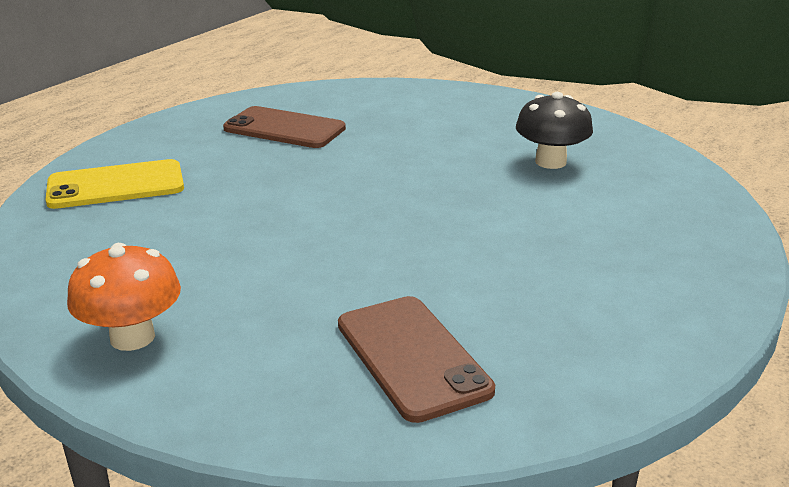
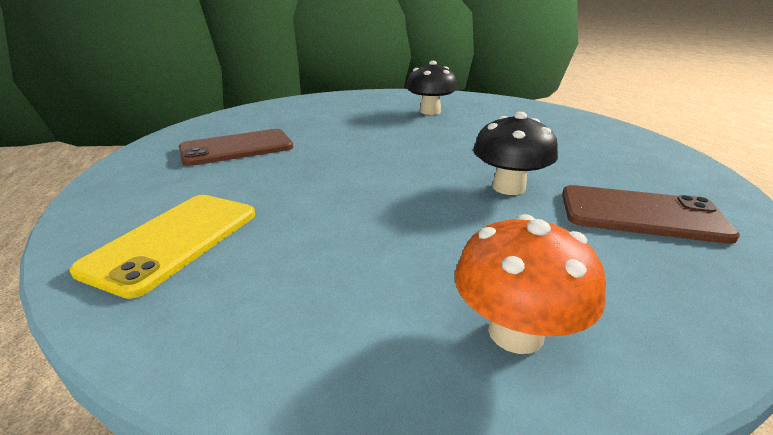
camera: 50 degrees left, 0 degrees up
(379, 272) = (508, 187): none -> black mushroom

